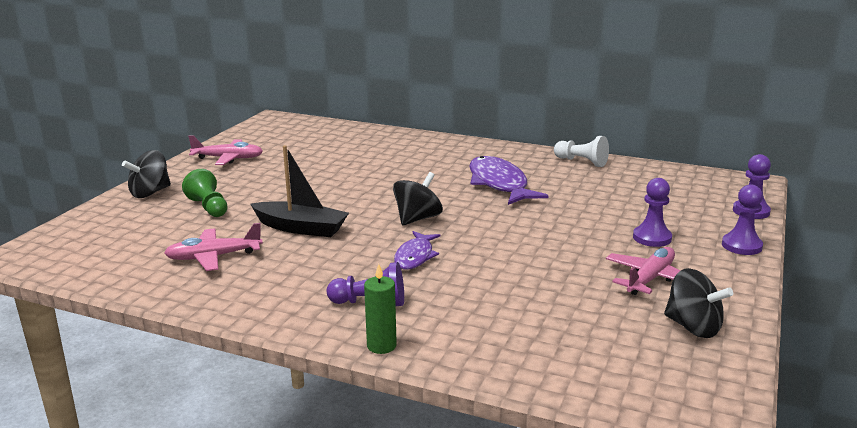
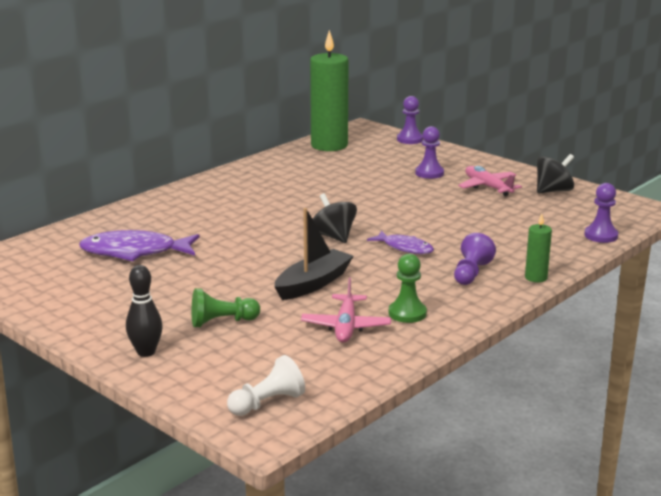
camera: 70 degrees left, 0 degrees up
(150, 193) = (146, 352): black spinning top -> black bowling pin
(228, 158) = (83, 303): pink plane -> none
(252, 281) = (407, 313): none -> green pawn
(499, 184) = (288, 197): purple fish -> purple fish (134, 252)
(581, 162) = (271, 162): white pawn -> white pawn (267, 403)
(666, 176) = (329, 145): none -> green candle
(741, 246) = (458, 154): purple pawn -> purple pawn (601, 235)

